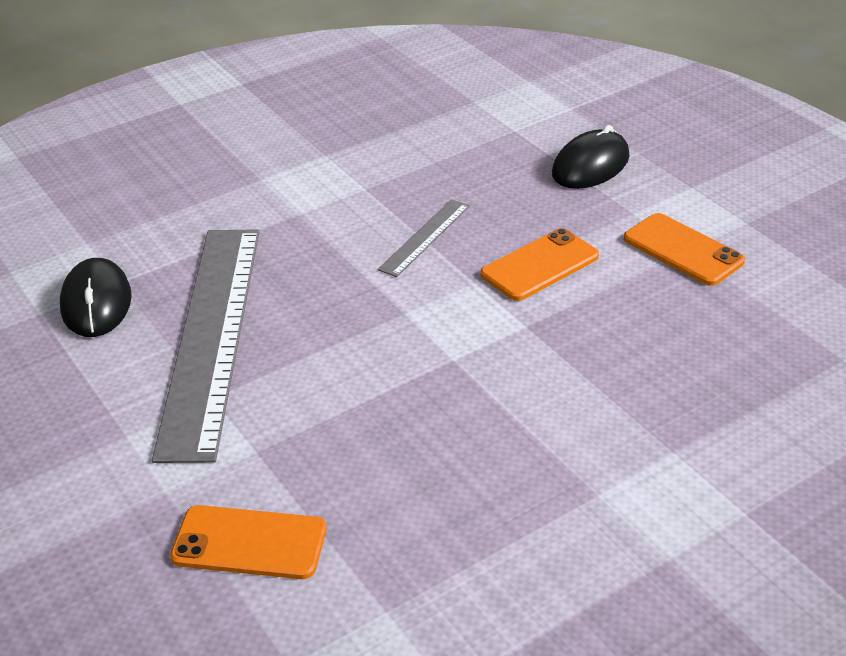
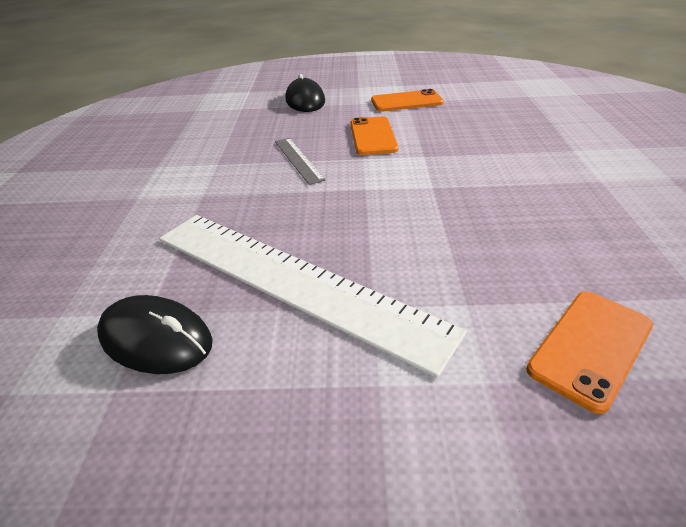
camera: 55 degrees left, 0 degrees up
(210, 335) = (291, 281): grey ruler -> white ruler

